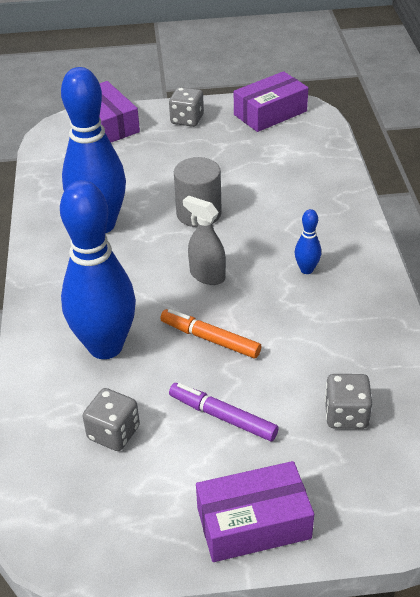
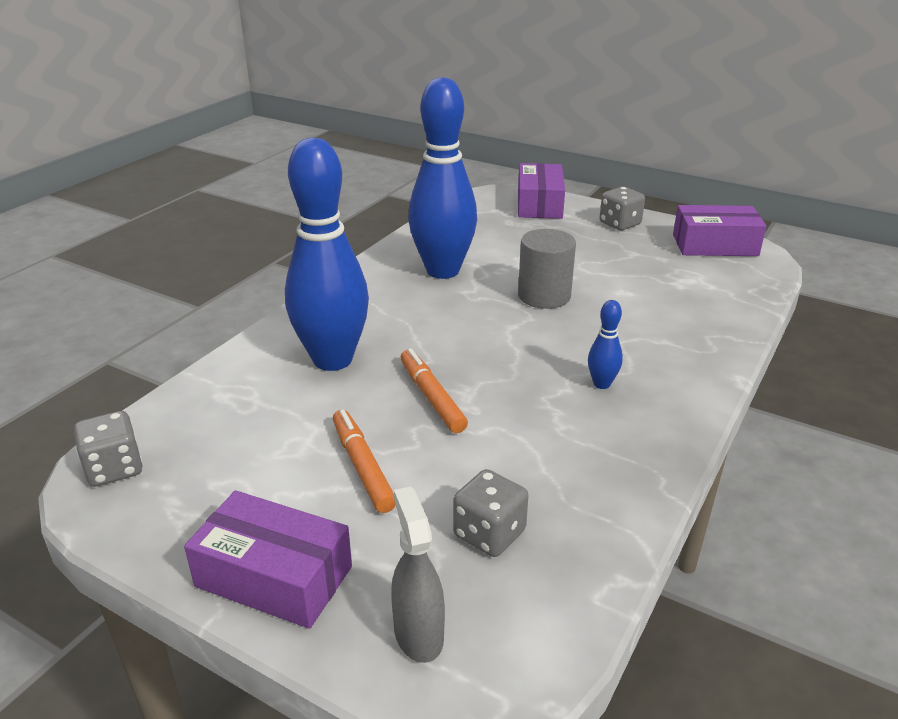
camera: 35 degrees right, 10 degrees down
(113, 433) = (254, 428): grey dice -> grey dice (114, 469)
(207, 275) = (492, 346): grey spray bottle -> grey spray bottle (418, 634)
(222, 417) = (362, 467): purple marker -> orange marker

